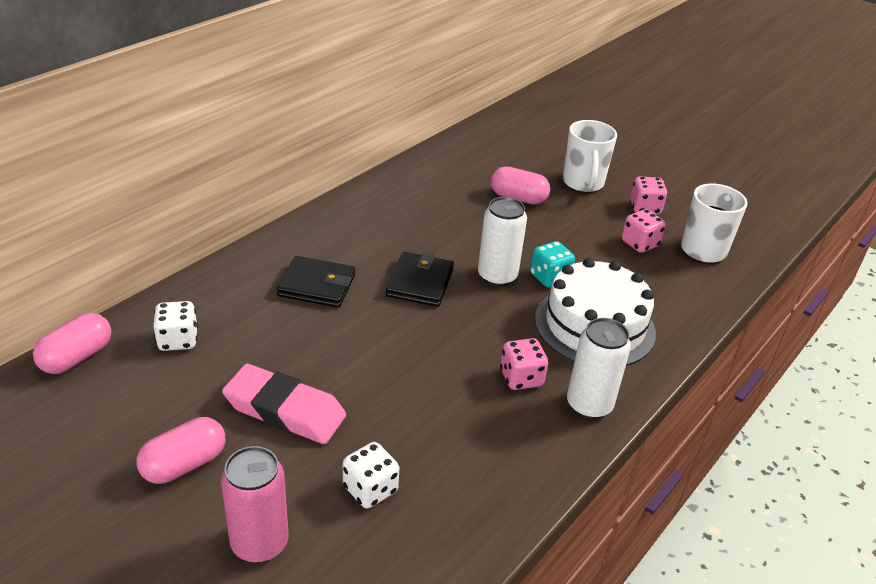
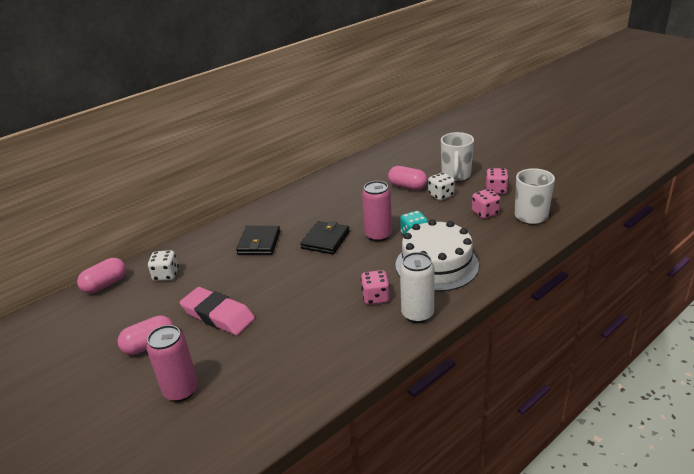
camera: 15 degrees right, 5 degrees down
(317, 285) = (259, 243): black wallet -> black wallet turned 75 degrees clockwise
(370, 489) = (257, 362): white dice -> white dice (441, 195)
(497, 276) = (378, 235): white can -> pink can

